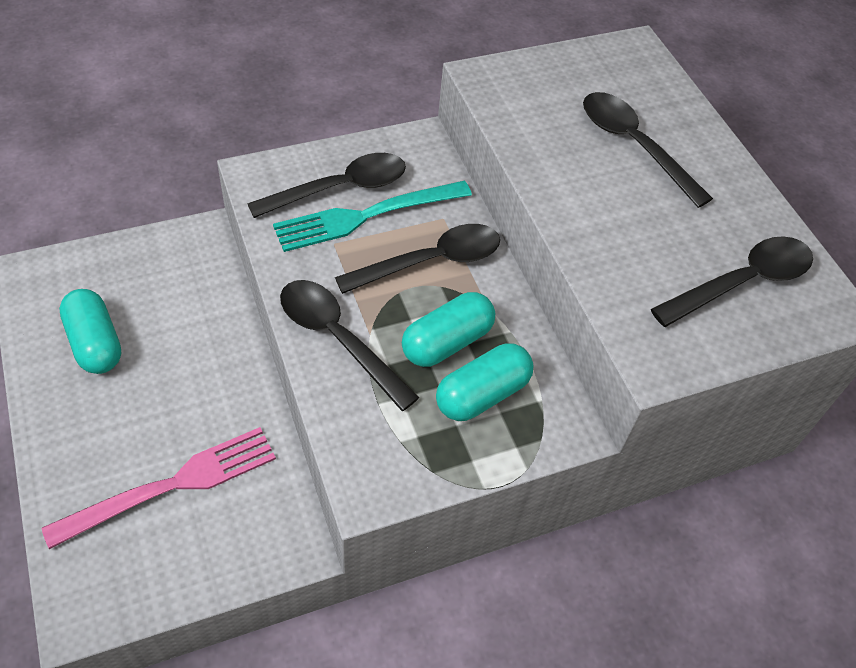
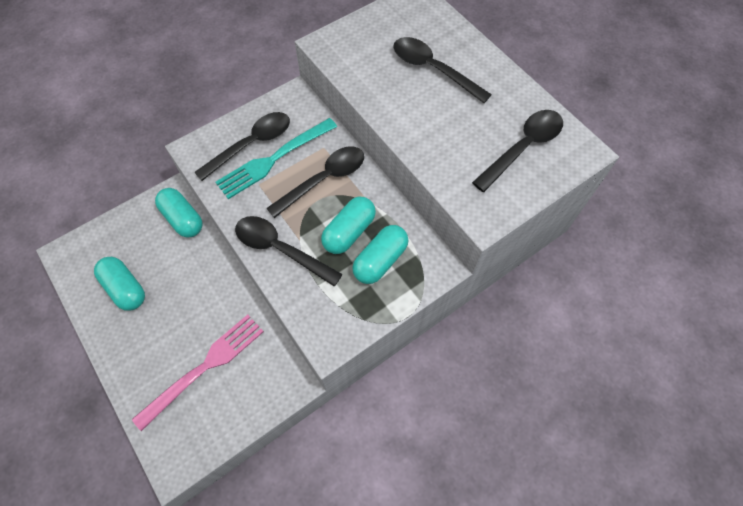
camera: 10 degrees left, 10 degrees up
(208, 270) = (183, 219): none -> turquoise capsule

